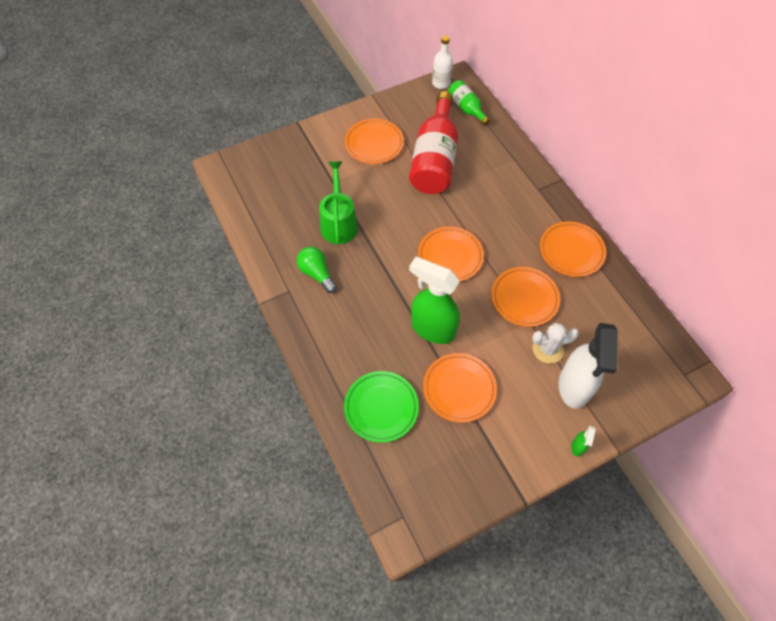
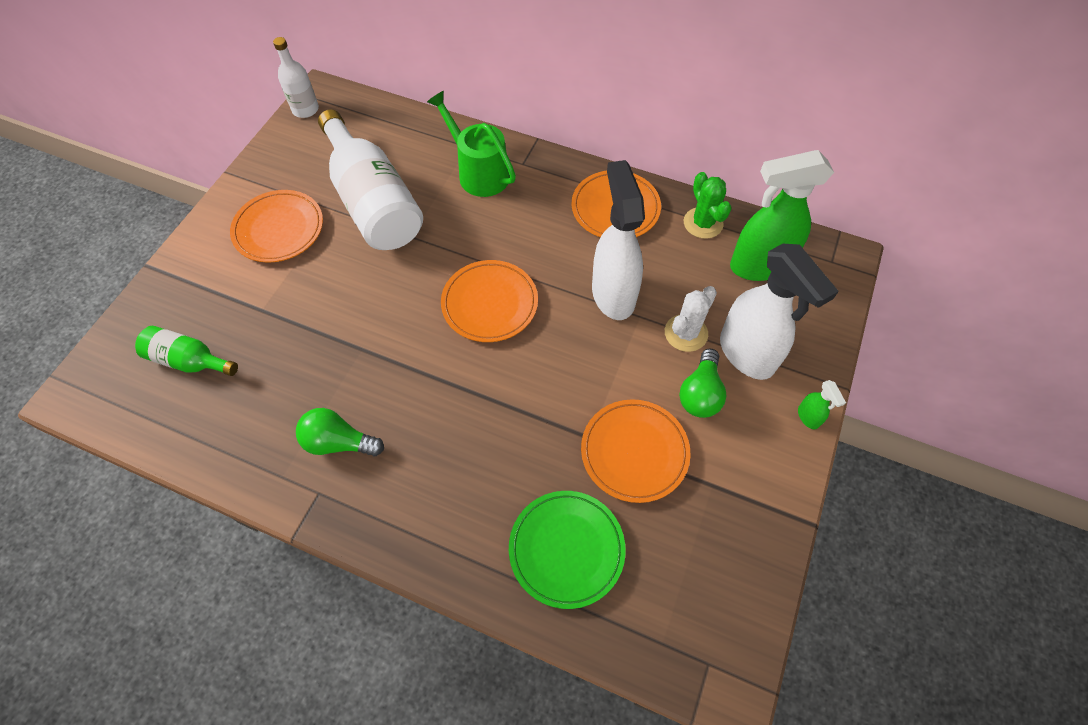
camera: 40 degrees left, 0 degrees up
(339, 223) = (314, 357): green watering can -> green watering can (478, 172)
(432, 329) = (543, 404): green spray bottle -> green spray bottle (759, 266)
(434, 159) = (373, 202): red bottle -> white bottle
(466, 108) = (362, 121): green bottle -> green bottle (189, 360)
(524, 298) = (613, 294): orange plate -> white spray bottle
(525, 387) = (700, 393): none -> green light bulb
(619, 295) = (703, 223): none -> green cactus

